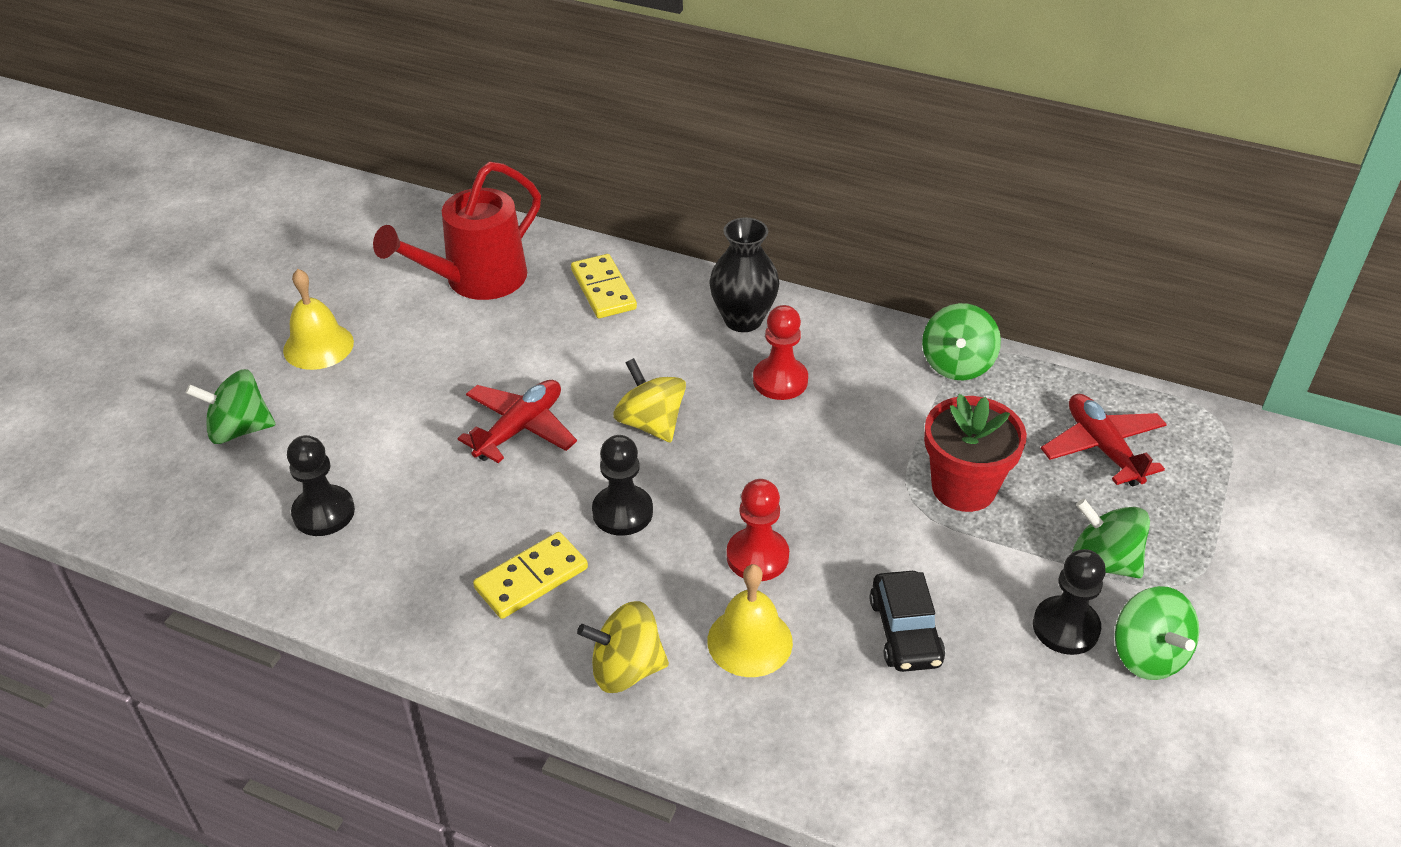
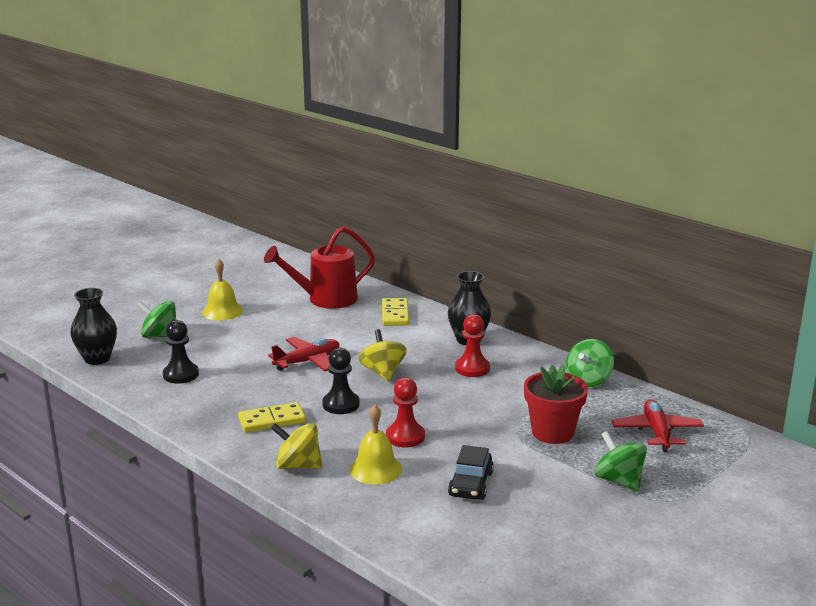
camera: 20 degrees right, 20 degrees down
(154, 512) = (97, 359): none -> black vase
(1065, 627) = (572, 503): black pawn -> none
(1147, 655) = (617, 525): green spinning top -> none

